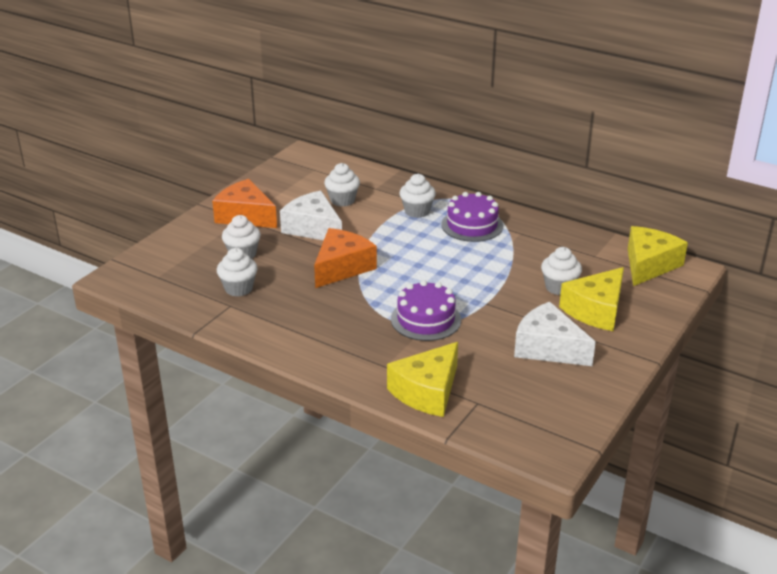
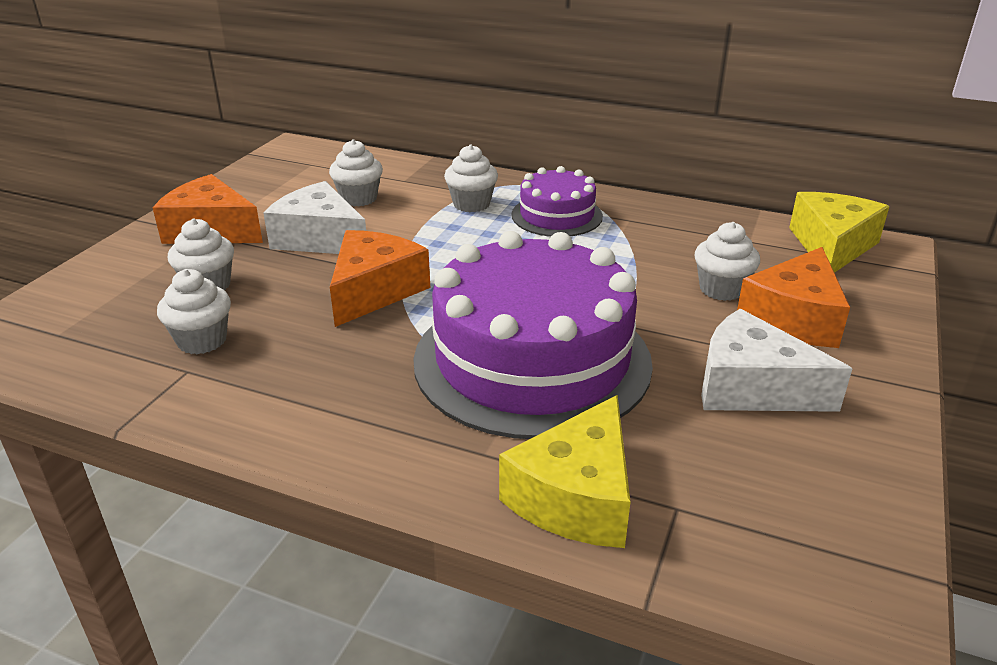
camera: 10 degrees left, 0 degrees up
(426, 319) = (532, 360): purple cake -> purple cake, size x1.98
(595, 310) = (794, 318): yellow cheese -> orange cheese

